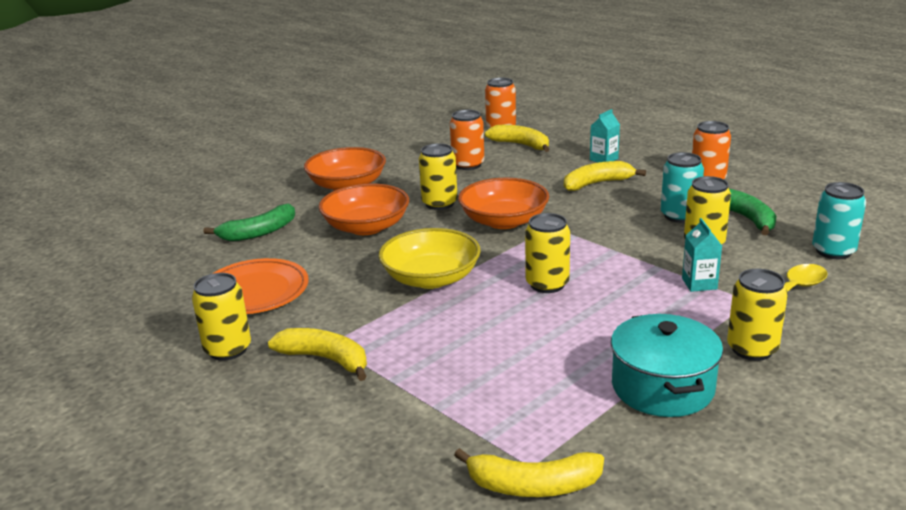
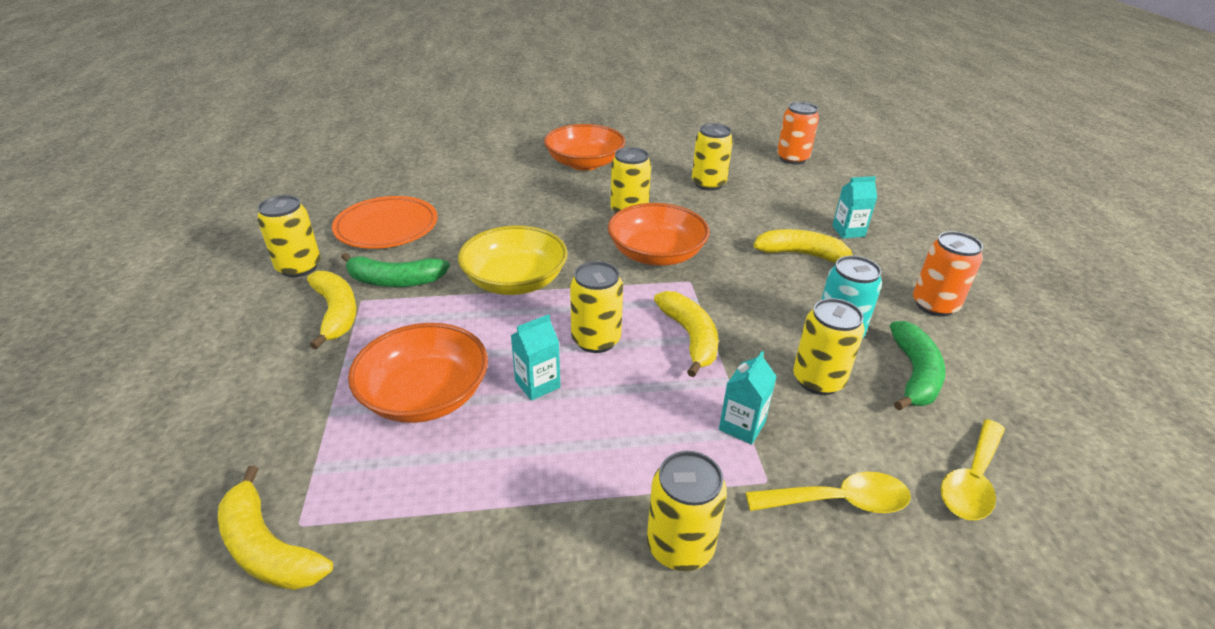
camera: 35 degrees right, 10 degrees up
(258, 232) = (464, 177): green banana -> green banana (395, 281)
(366, 227) = (541, 207): orange bowl -> orange bowl (425, 395)
(468, 165) = (708, 184): orange can -> yellow can
(521, 145) = (786, 183): yellow banana -> yellow banana (690, 337)
(551, 323) = (537, 384): none -> turquoise carton
(662, 387) = (525, 525): turquoise pot -> none
(833, 251) = (971, 480): turquoise can -> yellow spoon

